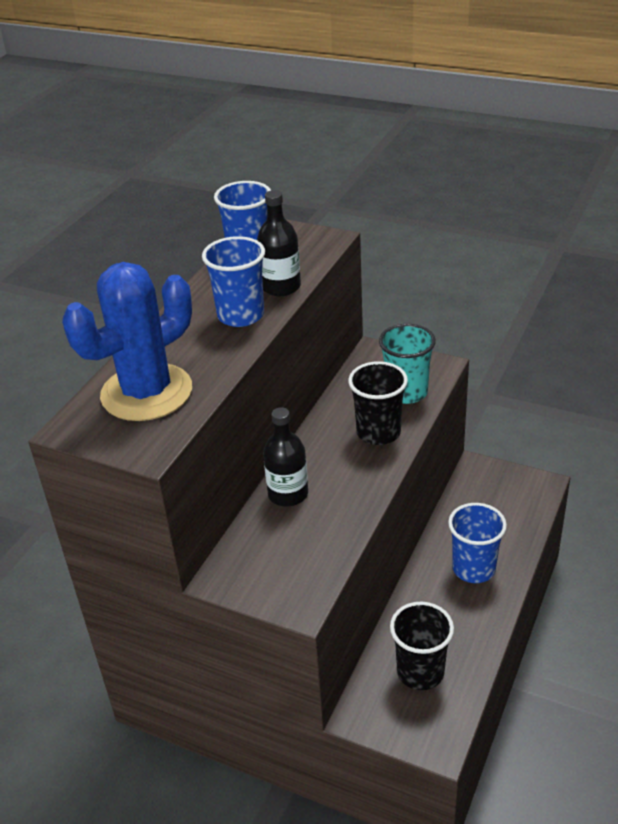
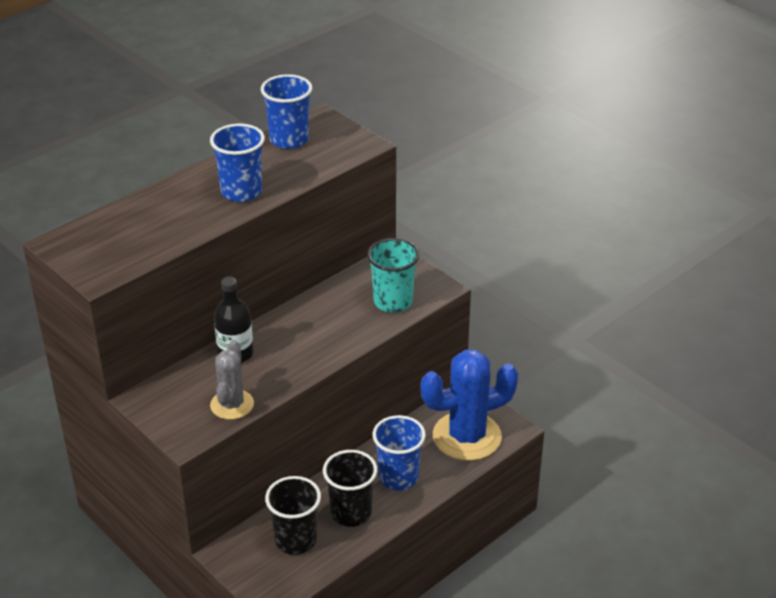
camera: 20 degrees right, 0 degrees up
(146, 393) = (127, 233): blue cactus -> blue cactus (467, 436)
(281, 287) = (291, 177): black bottle -> none
(324, 549) = (232, 405): none -> grey cactus
(378, 432) = (343, 328): black cup -> black cup (351, 513)

